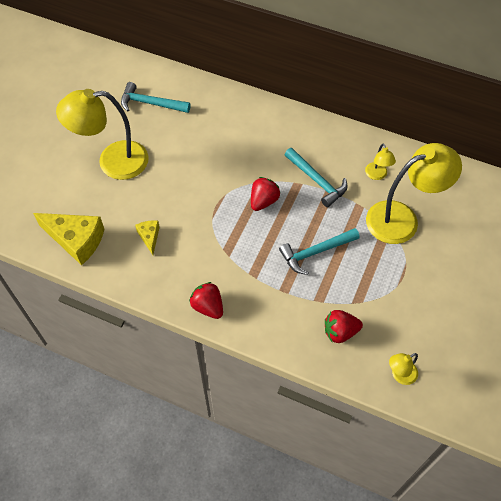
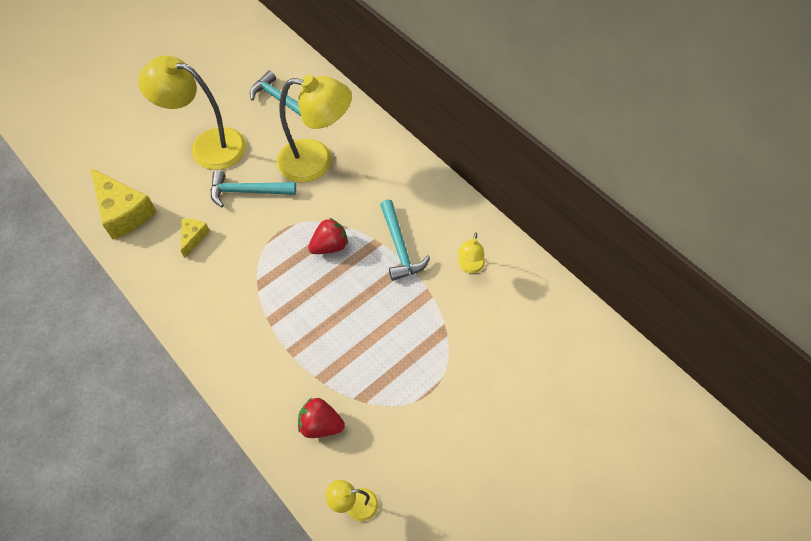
camera: 25 degrees right, 0 degrees up
(208, 306) = (203, 335): red strawberry -> none
(316, 252) = (349, 325): turquoise hammer -> turquoise hammer (247, 192)
(402, 219) = (467, 327): yellow lamp -> yellow lamp (317, 162)

